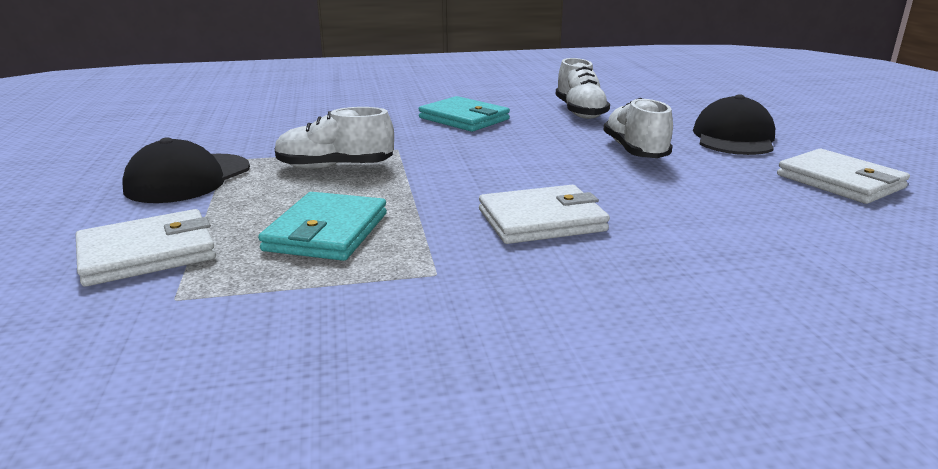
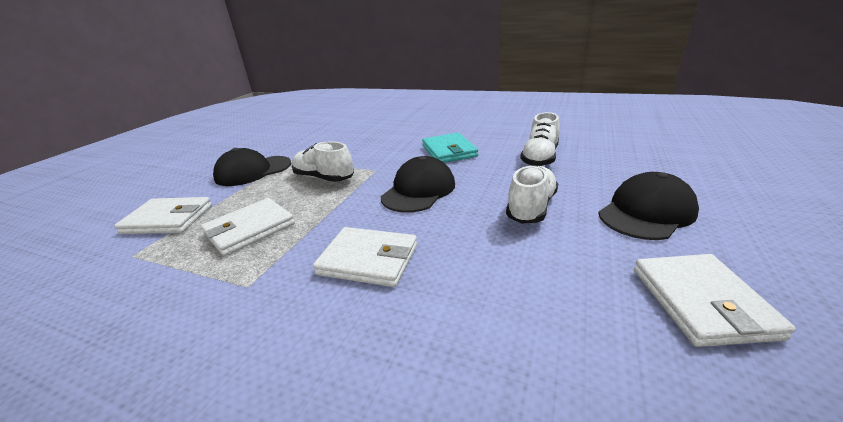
camera: 35 degrees right, 5 degrees up
(327, 232) = (249, 229): turquoise wallet -> white wallet
(492, 158) = (419, 190): none -> black cap

